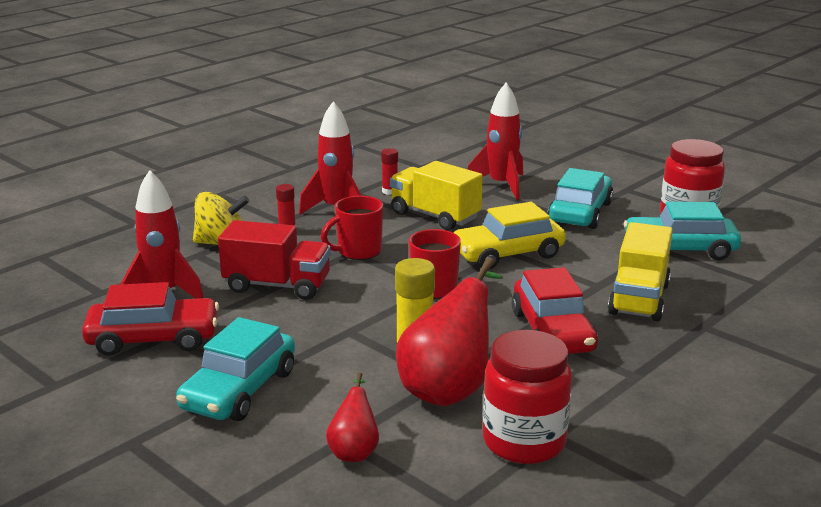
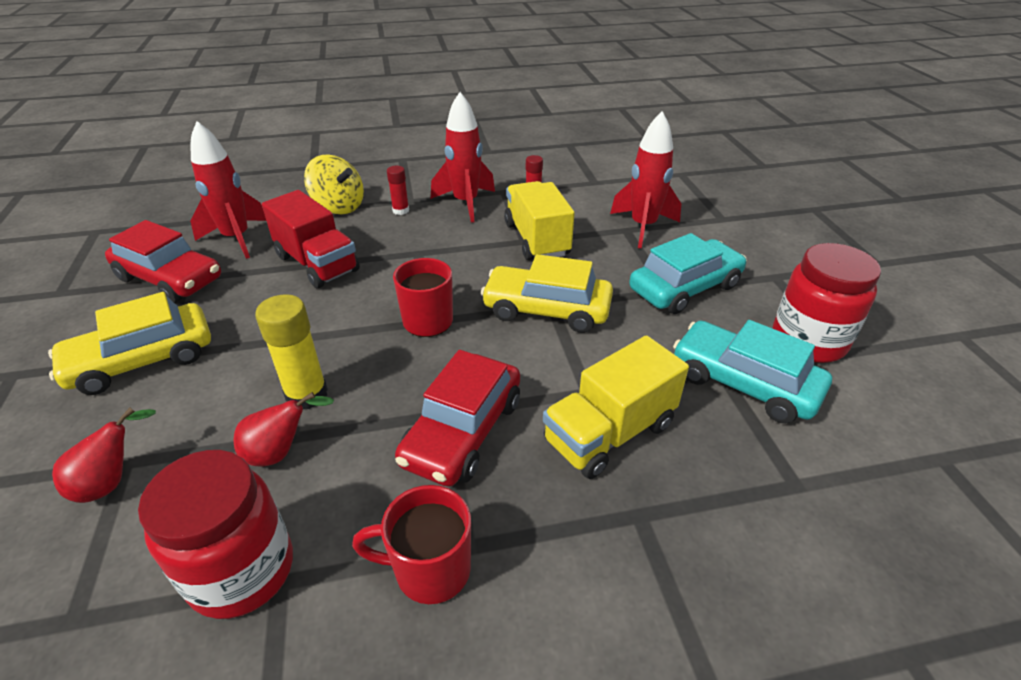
camera: 35 degrees right, 15 degrees up
(239, 390) = (142, 360): turquoise car -> yellow car
(358, 251) = (423, 253): red mug -> red mug (430, 570)
(450, 388) = (280, 452): red pear -> red pear, size x0.52

